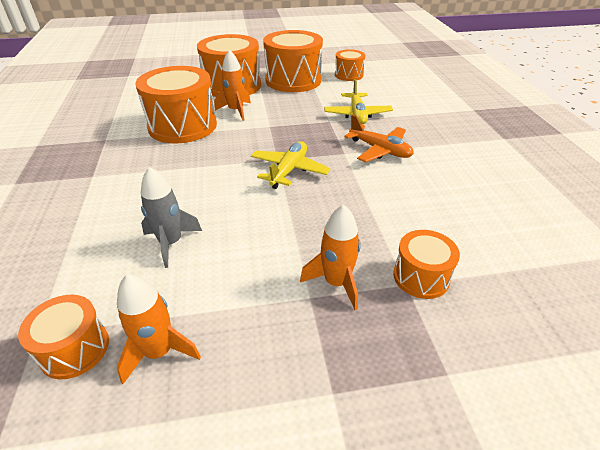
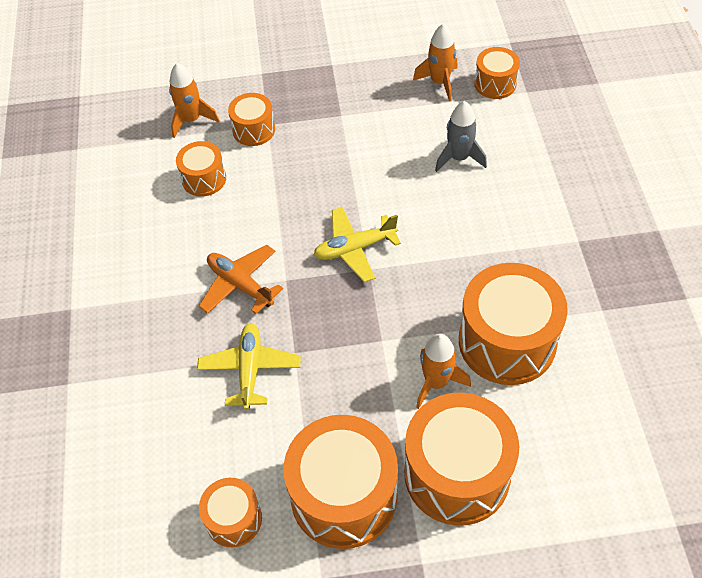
camera: 175 degrees left, 15 degrees up
(289, 170) = (354, 248): yellow plane -> yellow plane turned 45 degrees clockwise
(336, 283) = (320, 125): orange rocket -> orange rocket (191, 120)
(453, 222) = (204, 179): none -> orange drum

